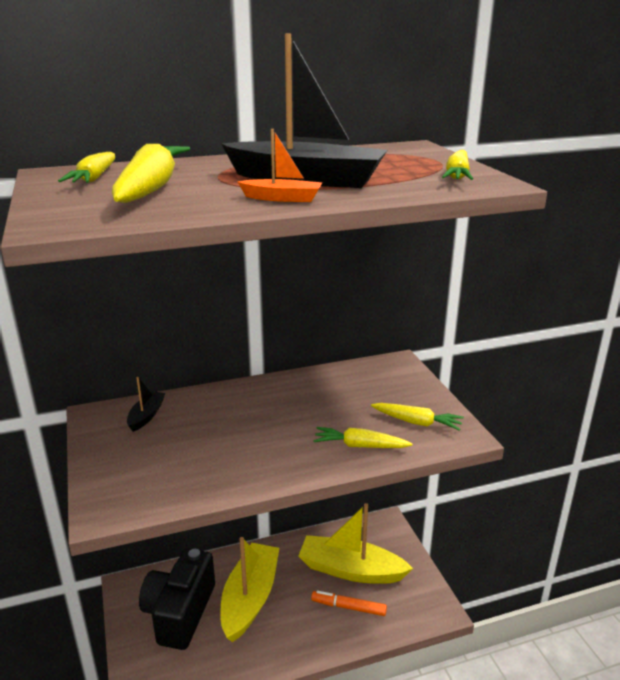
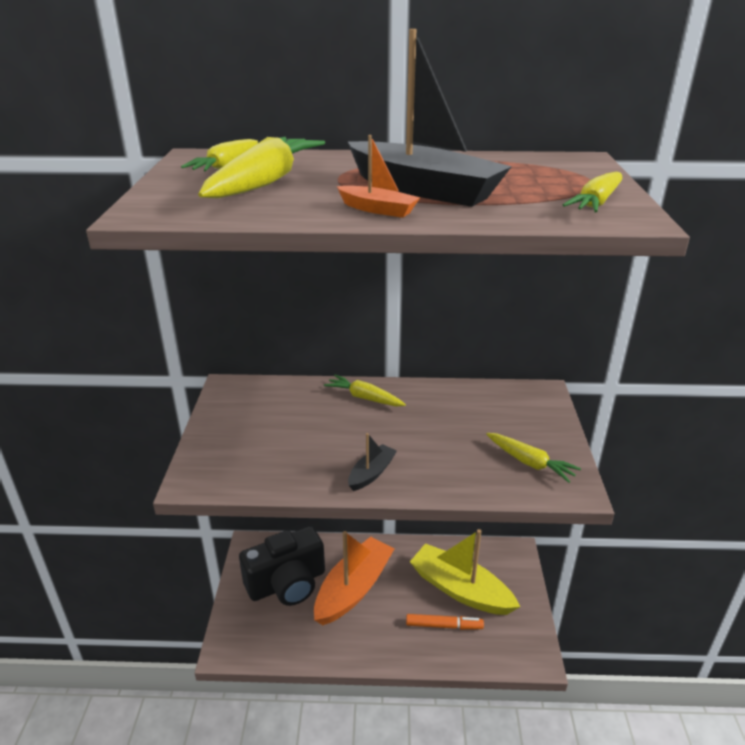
camera: 20 degrees right, 5 degrees up
(146, 416) = (270, 397): black boat -> black boat (371, 473)
(180, 612) = (287, 583): black camera -> black camera turned 150 degrees counterclockwise
(250, 598) = (353, 589): yellow boat -> orange boat
(348, 607) = (444, 625): orange marker -> orange marker turned 150 degrees clockwise
(360, 446) = (456, 474): yellow carrot -> yellow carrot (364, 398)

